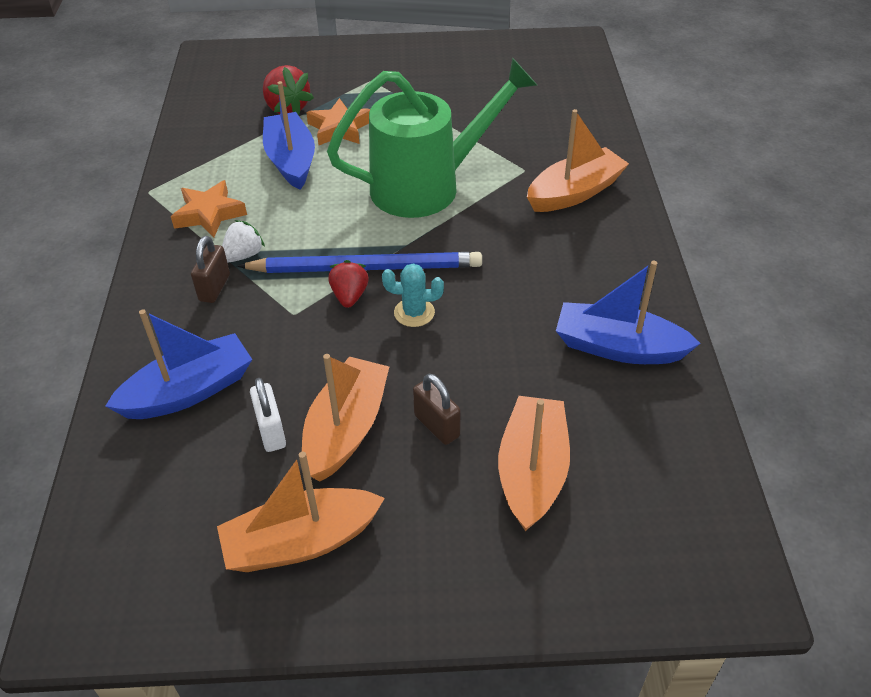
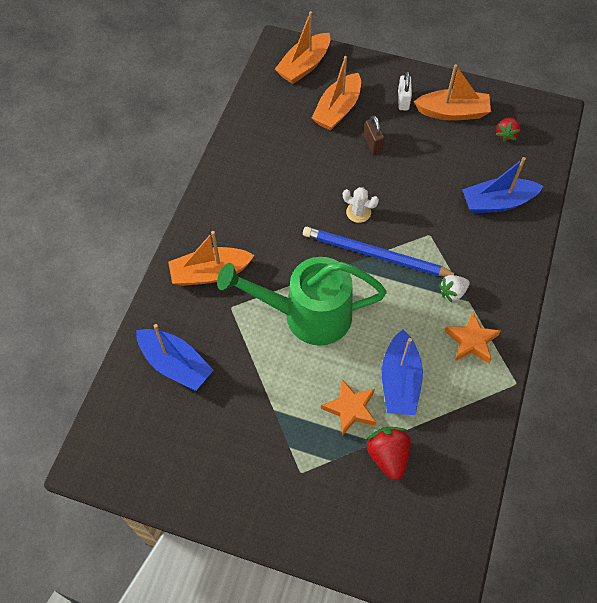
camera: 160 degrees left, 15 degrees up
(214, 288) = (475, 271): brown padlock -> none
(271, 431) = (456, 166): white padlock -> white padlock (403, 101)
(346, 429) = (418, 156): orange boat -> orange boat (304, 66)
(349, 296) = (392, 236): red strawberry -> red strawberry (506, 135)
(414, 313) = (358, 212): turquoise cactus -> white cactus
(618, 347) = (258, 155): blue boat -> blue boat (175, 364)

